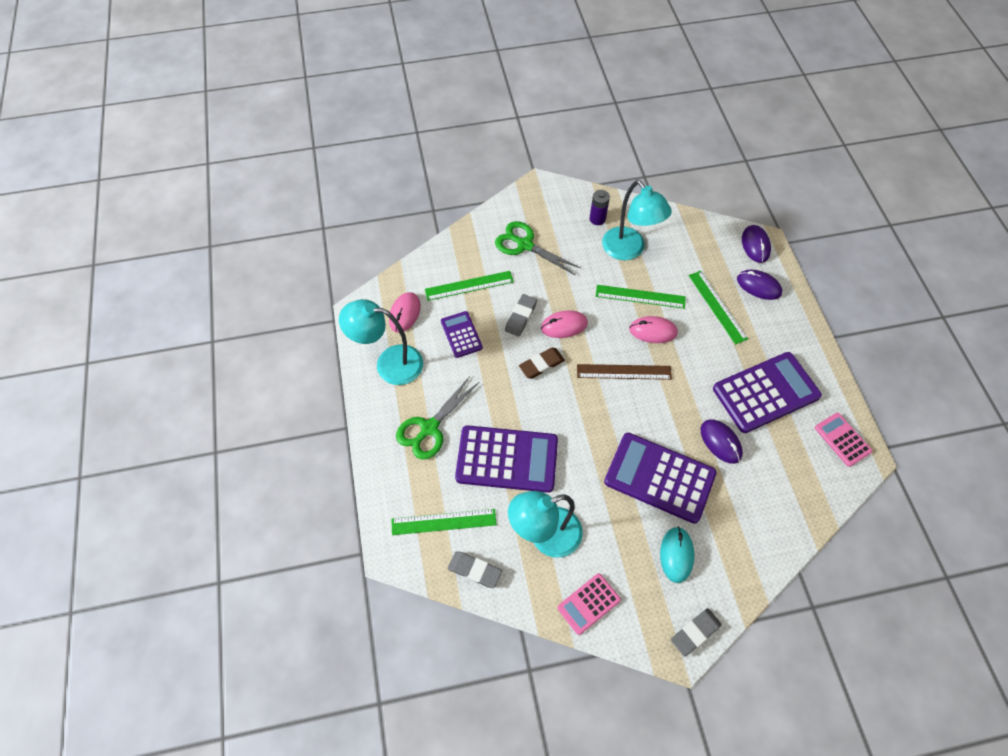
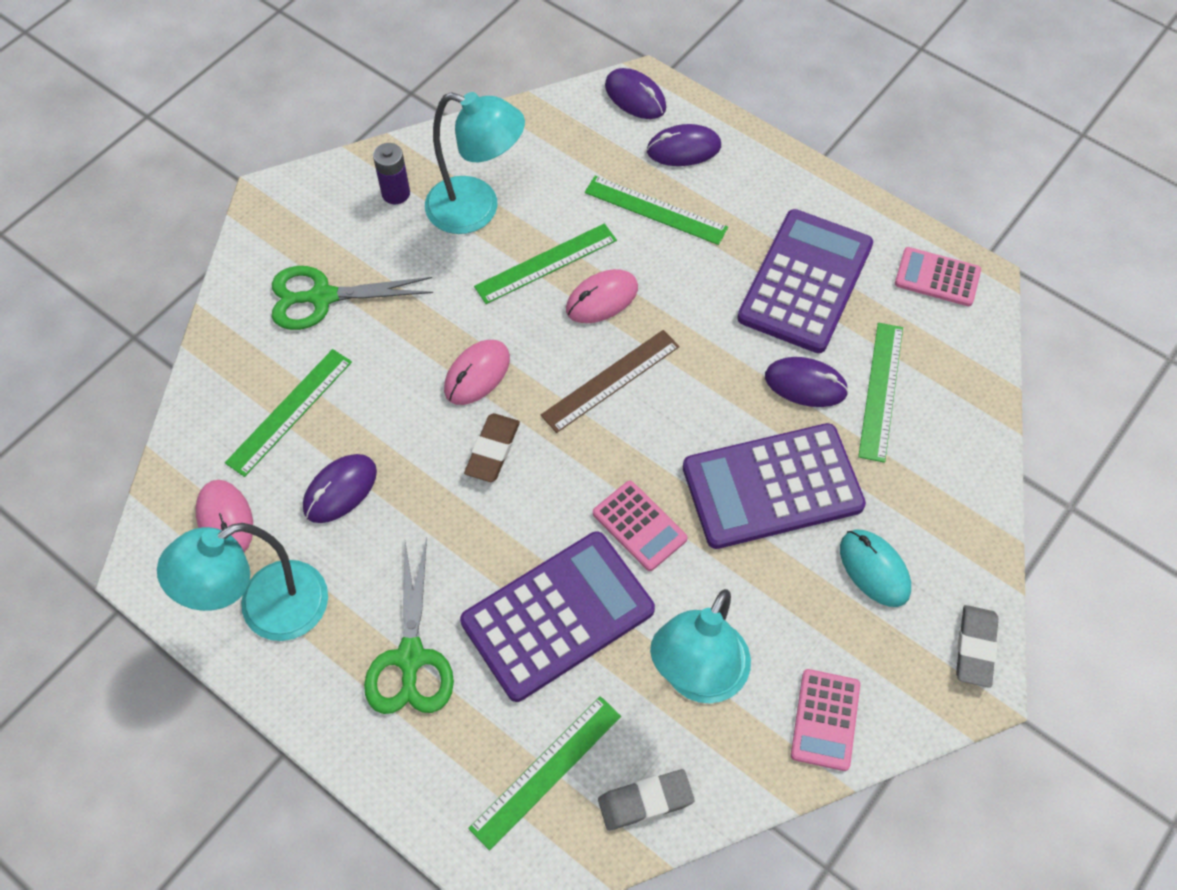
camera: 40 degrees left, 0 degrees up
(461, 334) = (340, 490): purple calculator -> purple mouse
(521, 317) = (405, 404): grey eraser -> none
(579, 448) = (639, 526): none -> pink calculator
(758, 473) = (881, 391): none -> green ruler

